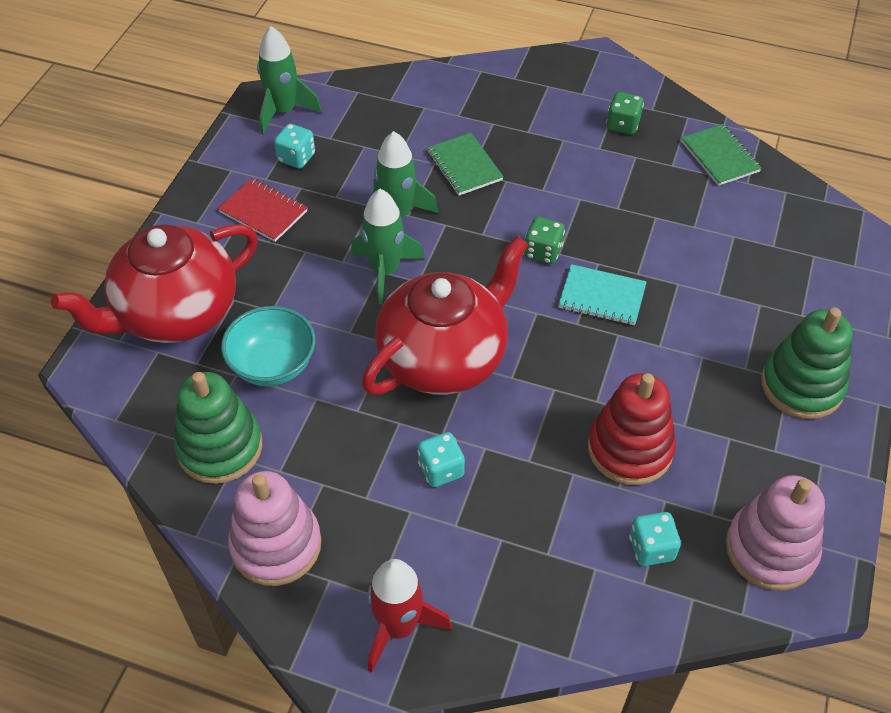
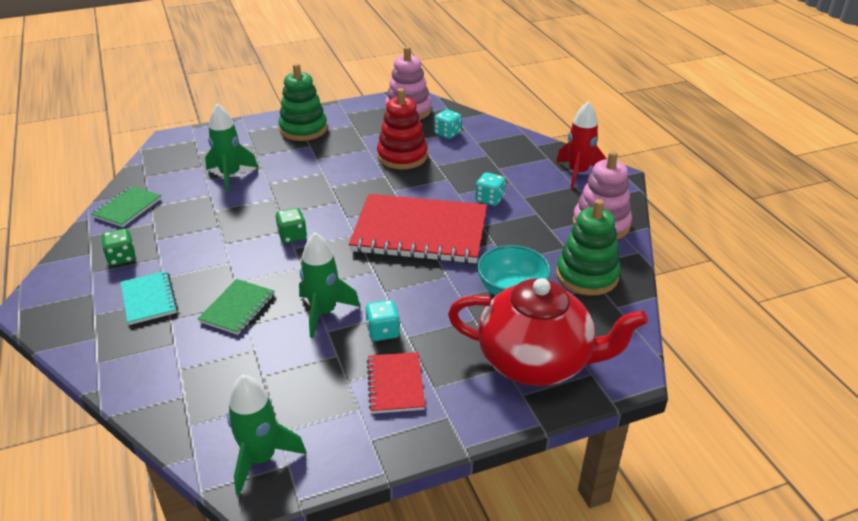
camera: 130 degrees left, 15 degrees down
(296, 158) = (315, 406): turquoise dice -> turquoise dice (383, 331)
(385, 271) = (382, 289): green rocket -> green rocket (230, 175)
(444, 357) = (420, 232): red teapot -> red notebook
(602, 297) = (308, 201): turquoise notebook -> turquoise notebook (149, 299)

